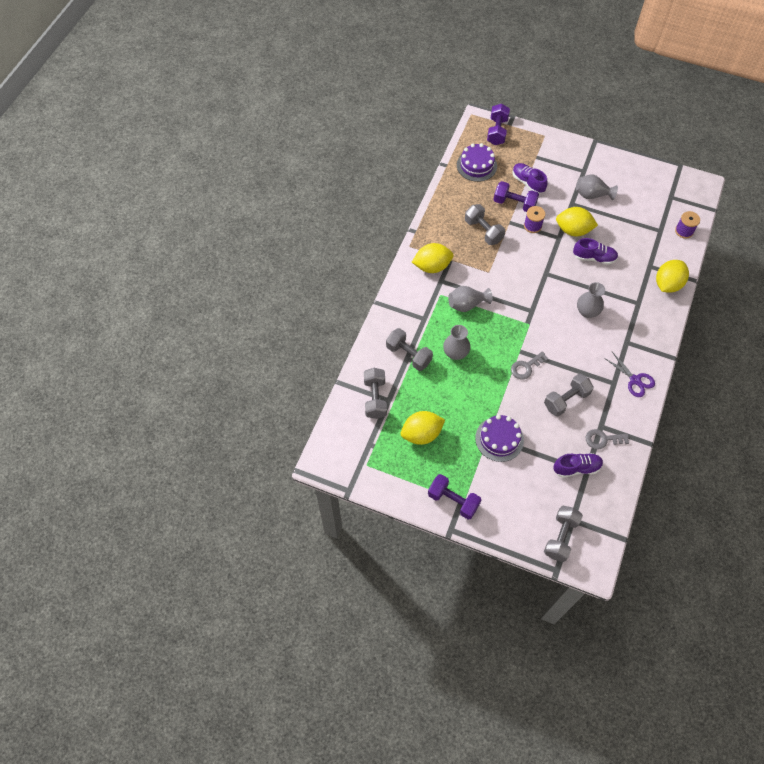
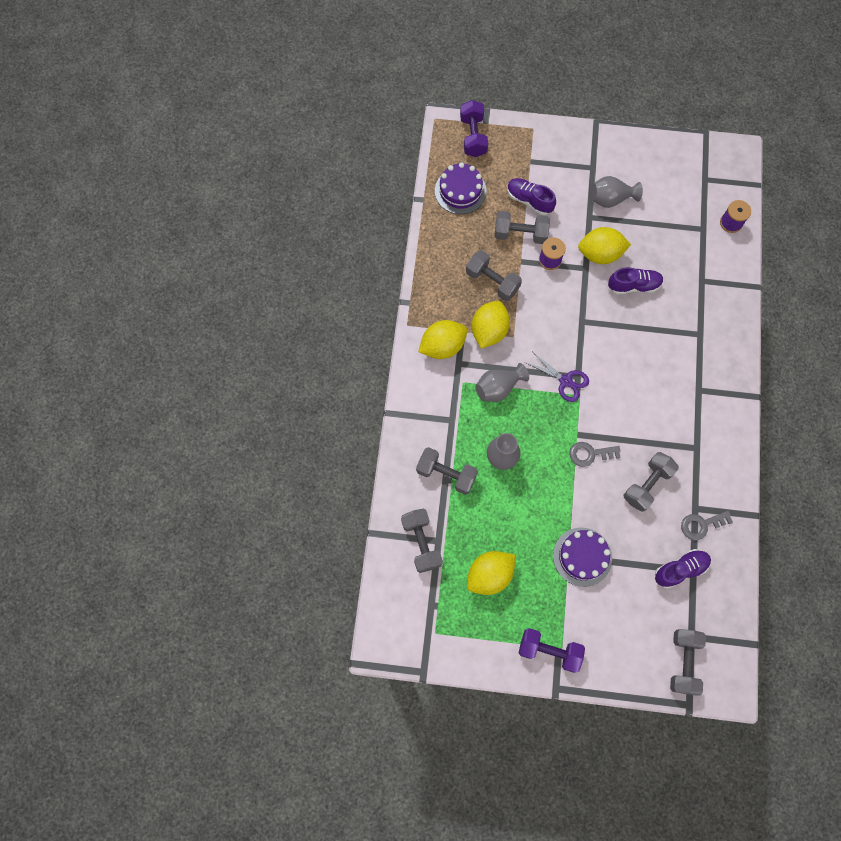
camera: 15 degrees left, 10 degrees up
(514, 204) = (520, 234): purple dumbbell -> grey dumbbell
(526, 367) = (590, 454): grey key -> grey key turned 45 degrees clockwise
(587, 311) = (643, 361): grey vase -> none
(635, 380) = (720, 438): purple scissors -> purple scissors (565, 381)
(667, 284) = (728, 300): yellow lemon -> yellow lemon (489, 331)

